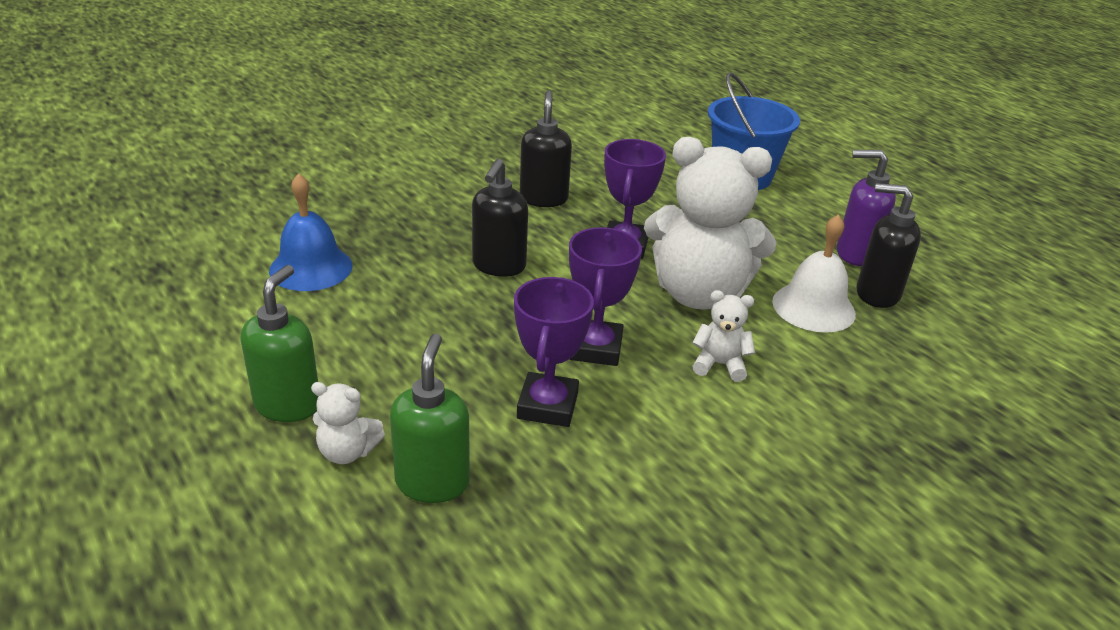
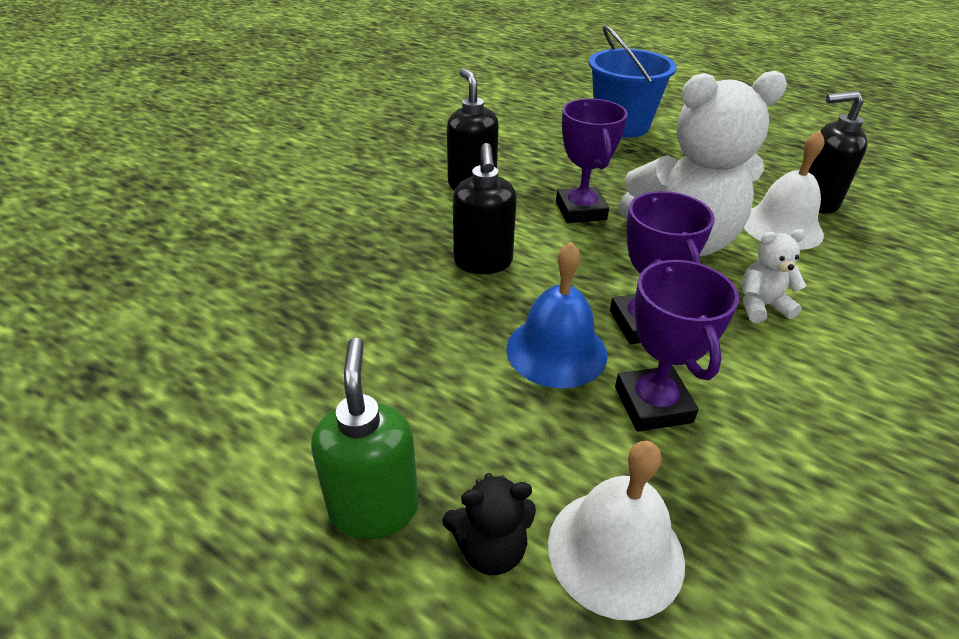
camera: 20 degrees left, 5 degrees up
(311, 268) = (285, 319): blue bell -> blue bell (556, 351)
(347, 452) = (490, 548): white teddy bear -> black teddy bear
(432, 482) = (615, 551): green soap dispenser -> white bell
(855, 254) = (766, 171): purple soap dispenser -> none

